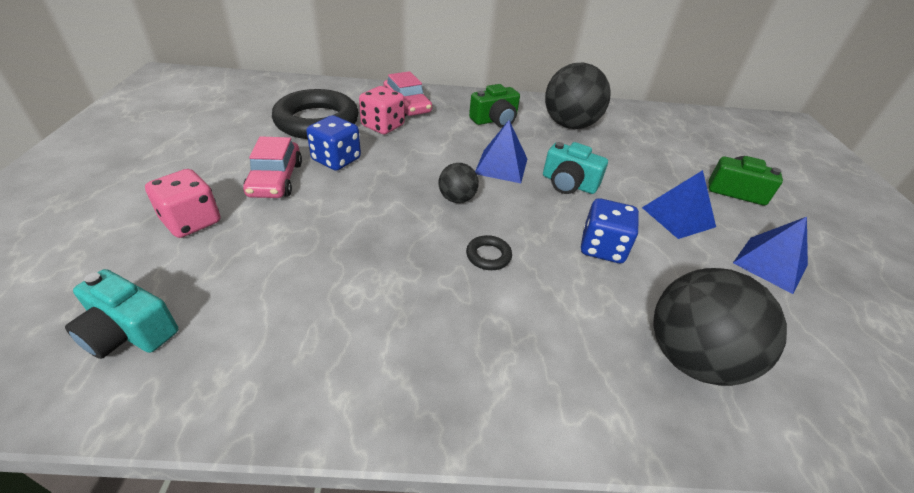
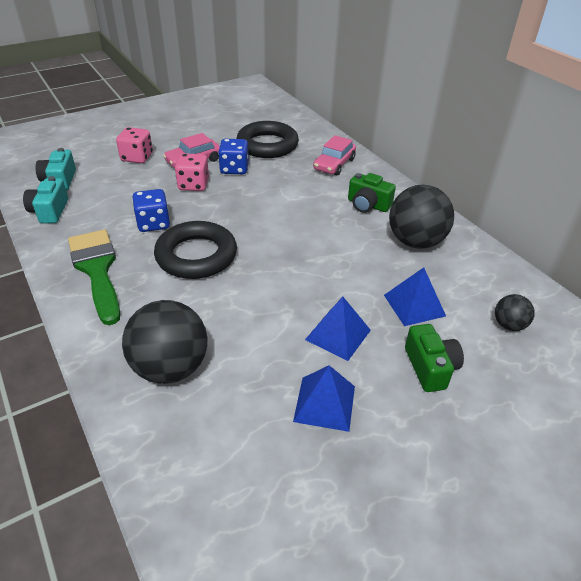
camera: 60 degrees right, 0 degrees up
(383, 126) = (293, 167): pink dice -> pink dice (193, 185)
(444, 365) = (97, 270): none -> green brush
(457, 199) = (243, 224): black ball -> black ball (508, 325)
(488, 256) = (196, 255): black ring -> black ring, size x2.47
(501, 166) = (305, 228): blue pyramid -> blue pyramid (414, 305)
(568, 184) = (319, 265): turquoise camera -> turquoise camera (50, 211)
(602, 248) = (252, 302): blue dice -> blue dice (153, 223)

